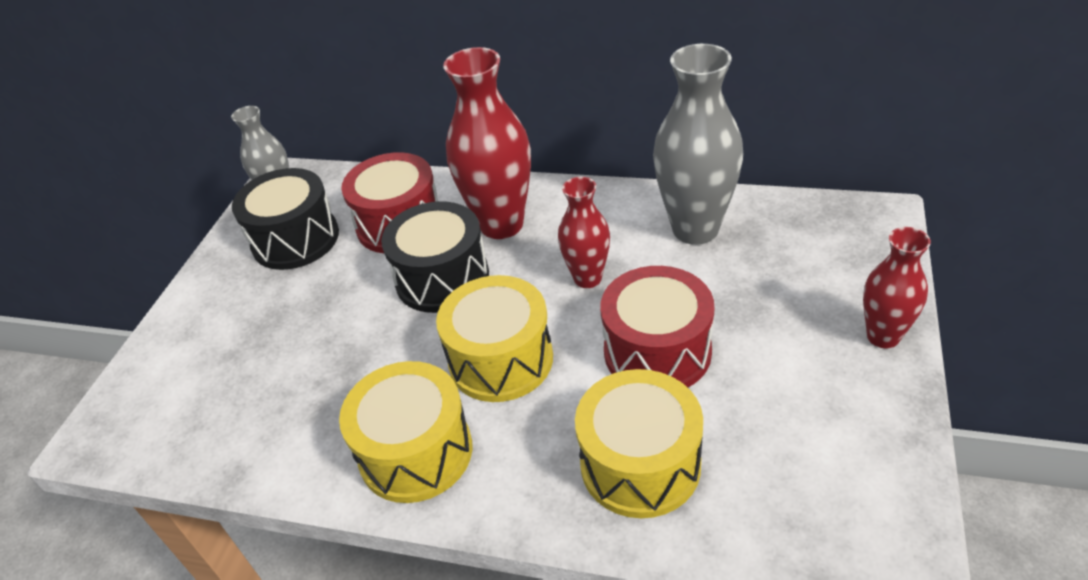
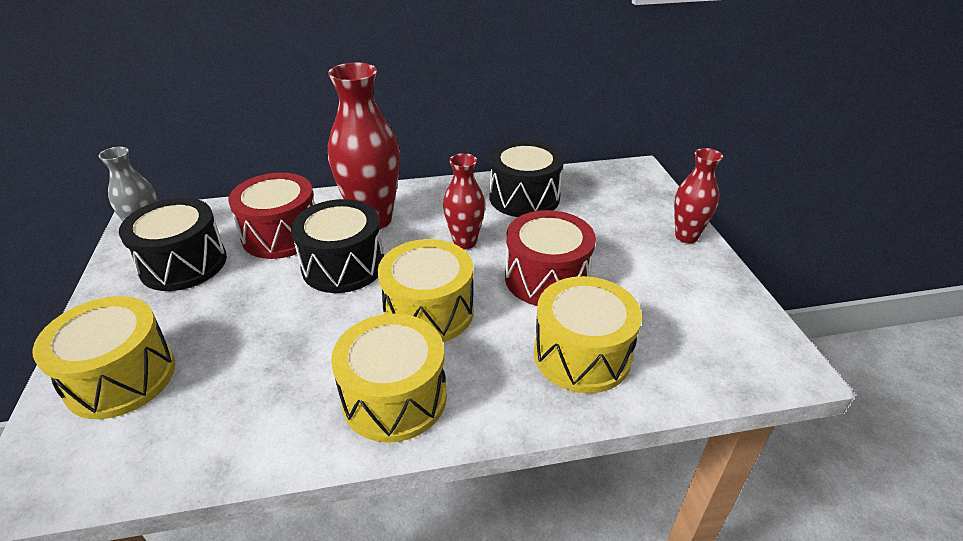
camera: 30 degrees left, 5 degrees down
(196, 354) = (121, 377): none -> yellow drum
(695, 229) = (524, 197): grey vase -> black drum

